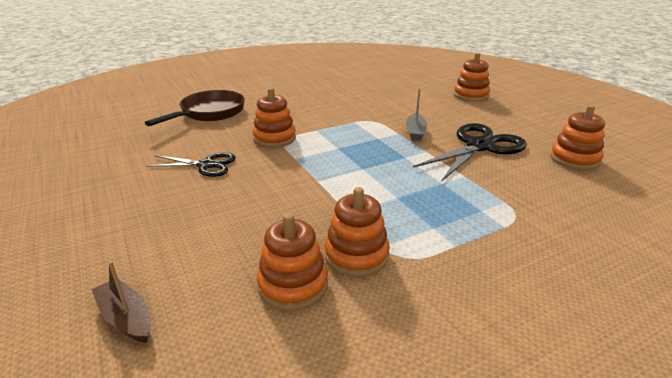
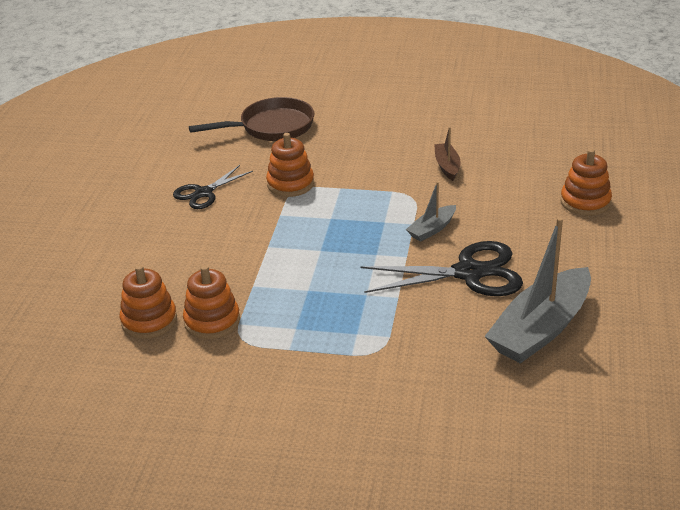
camera: 40 degrees right, 5 degrees up
(126, 318) = (45, 295): brown boat -> brown boat (447, 166)
(206, 165) = (203, 193): black scissors -> black scissors turned 90 degrees clockwise
(574, 159) = (540, 329): orange stacking toy -> grey boat

